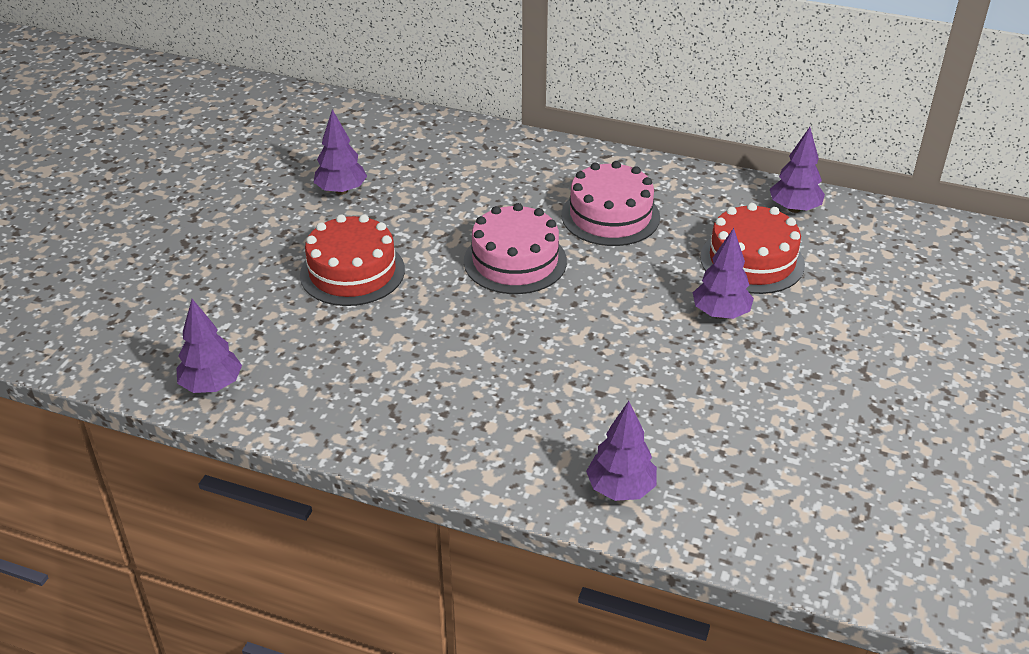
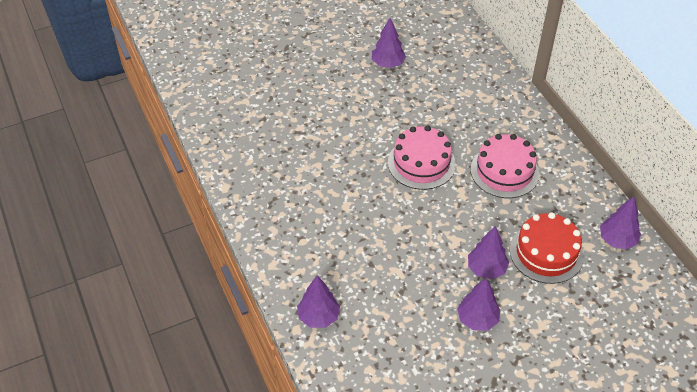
camera: 45 degrees right, 10 degrees up
(212, 385) = (217, 132): purple tree -> purple tree (477, 319)
(352, 272) = (339, 115): red cake -> none

